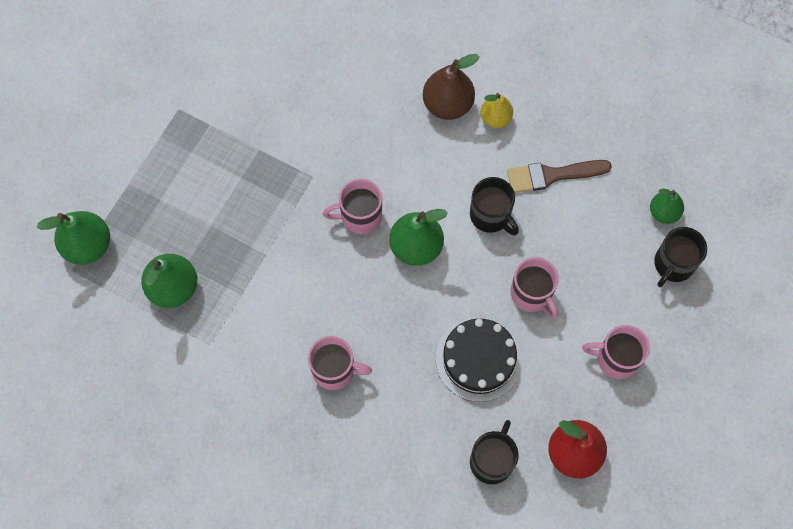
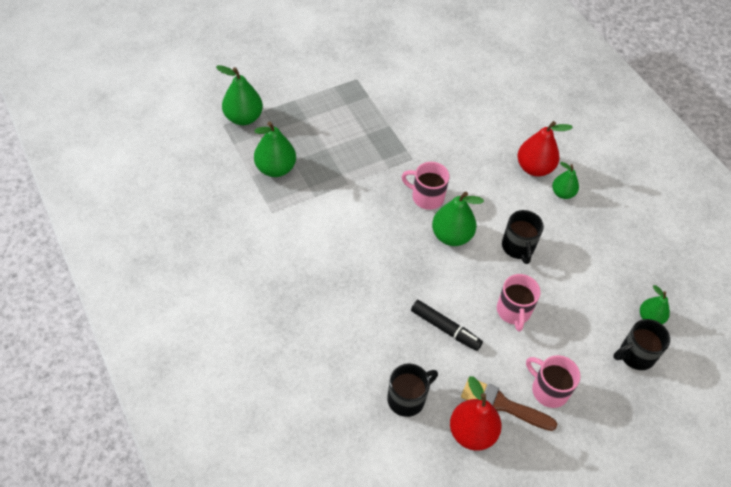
camera: 30 degrees right, 15 degrees down
(335, 370) = (341, 275): pink mug -> none
(447, 104) = (534, 168): brown pear -> red pear
(478, 359) = (445, 328): black cake -> black marker
(495, 118) = (562, 193): yellow pear -> green pear
(552, 175) = (580, 248): brown brush -> brown brush (502, 404)

